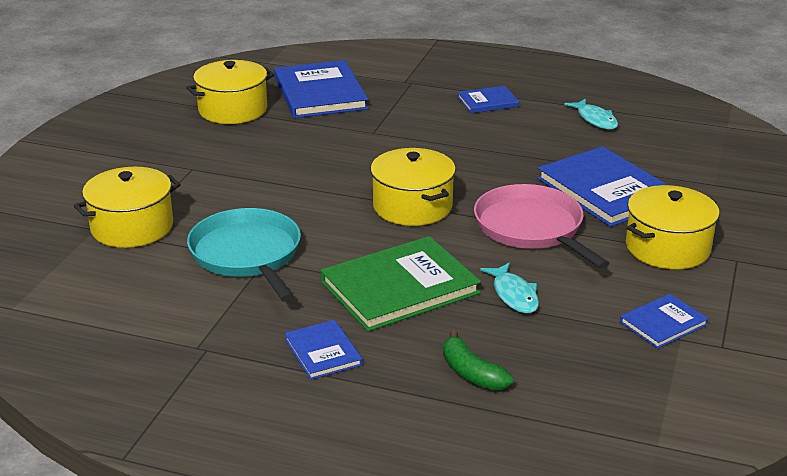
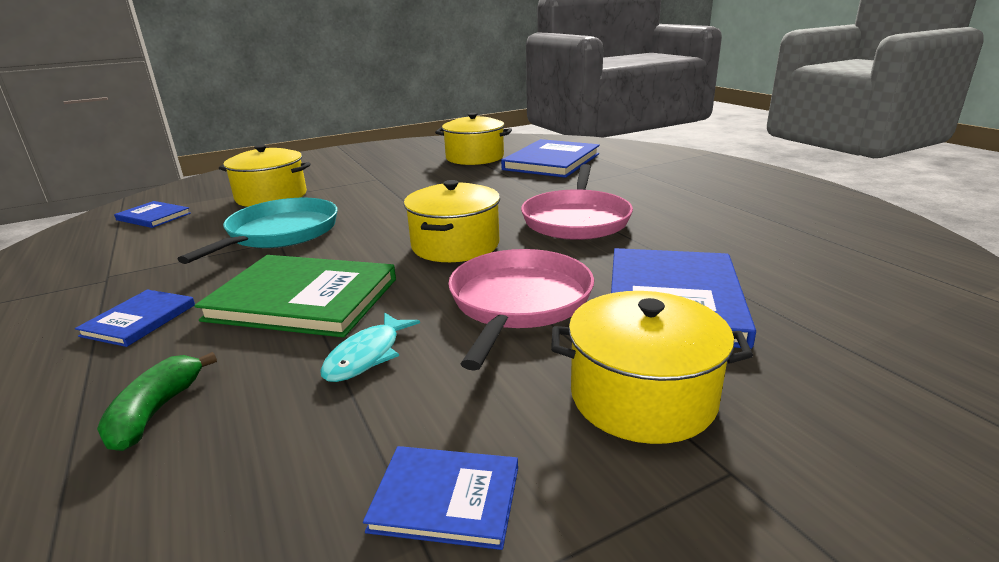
camera: 45 degrees right, 5 degrees down
(453, 151) = (576, 219): none -> pink pan
(488, 102) = (681, 196): blue book -> blue book (153, 217)
(595, 119) = (779, 236): turquoise fish -> none

